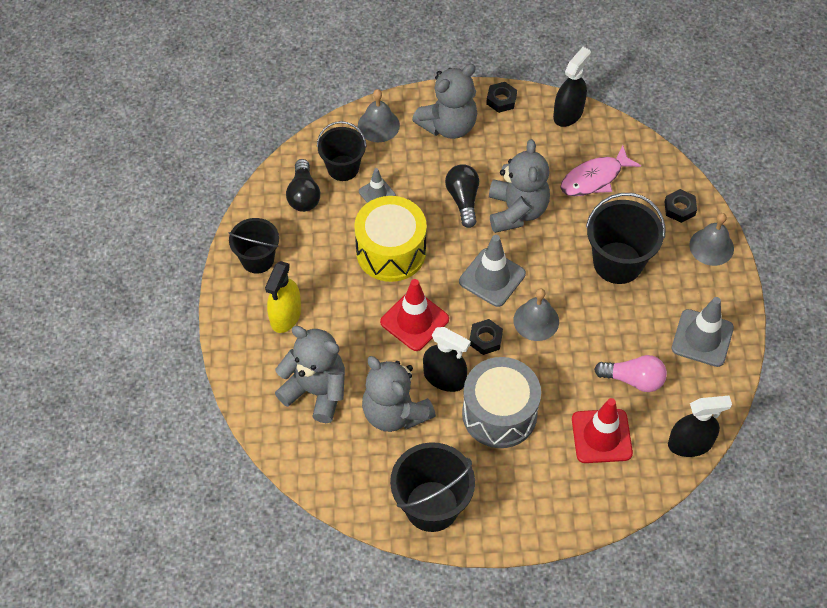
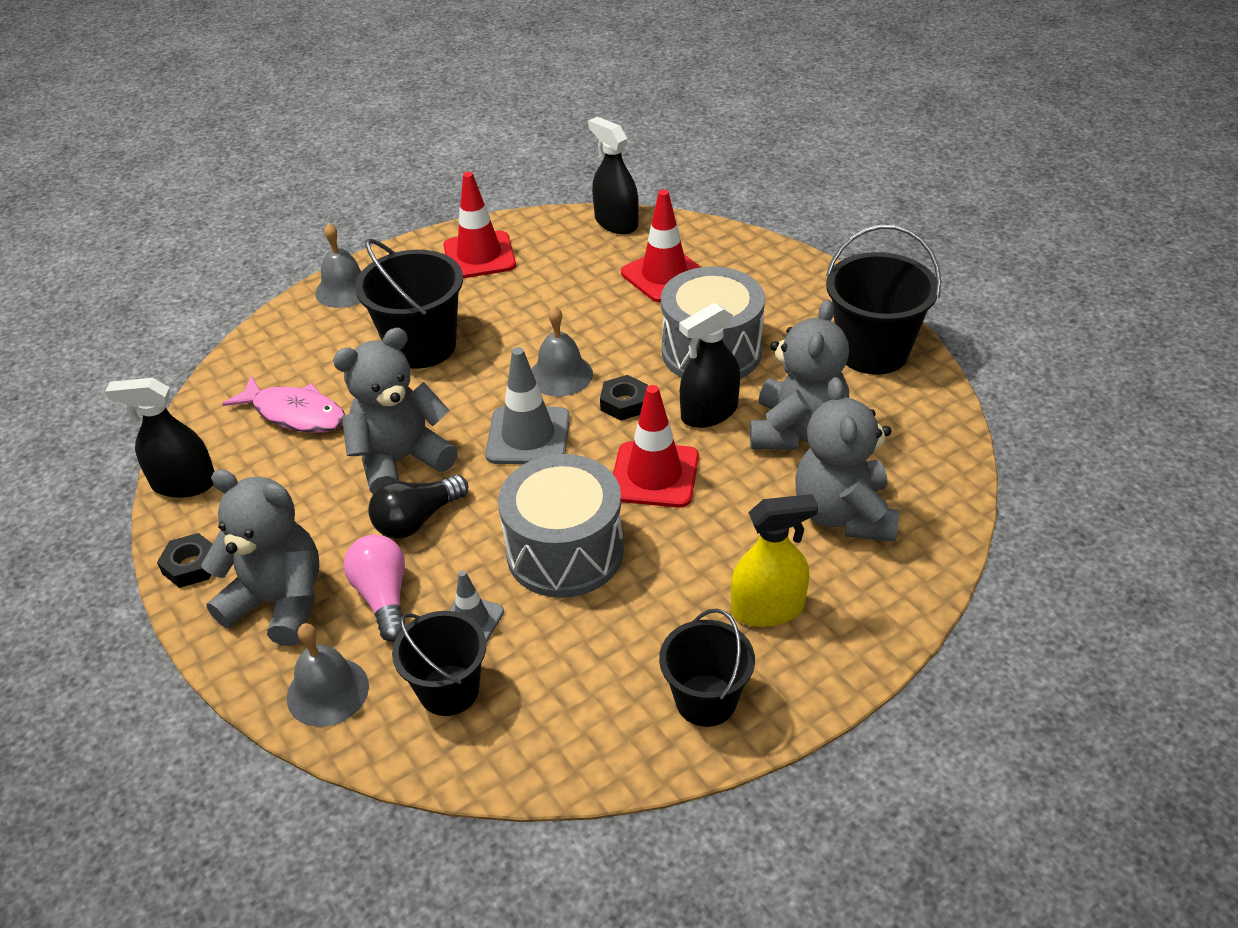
camera: 120 degrees left, 15 degrees down
(303, 195) = (539, 712): black light bulb -> none
(391, 251) = (565, 551): yellow drum -> grey drum
(444, 378) = (709, 412): black spray bottle -> black spray bottle turned 120 degrees counterclockwise
(633, 379) = (574, 280): pink light bulb -> pink light bulb (383, 597)
(679, 208) = (301, 330): black nut -> none
(702, 338) = (479, 256): grey traffic cone -> red traffic cone

